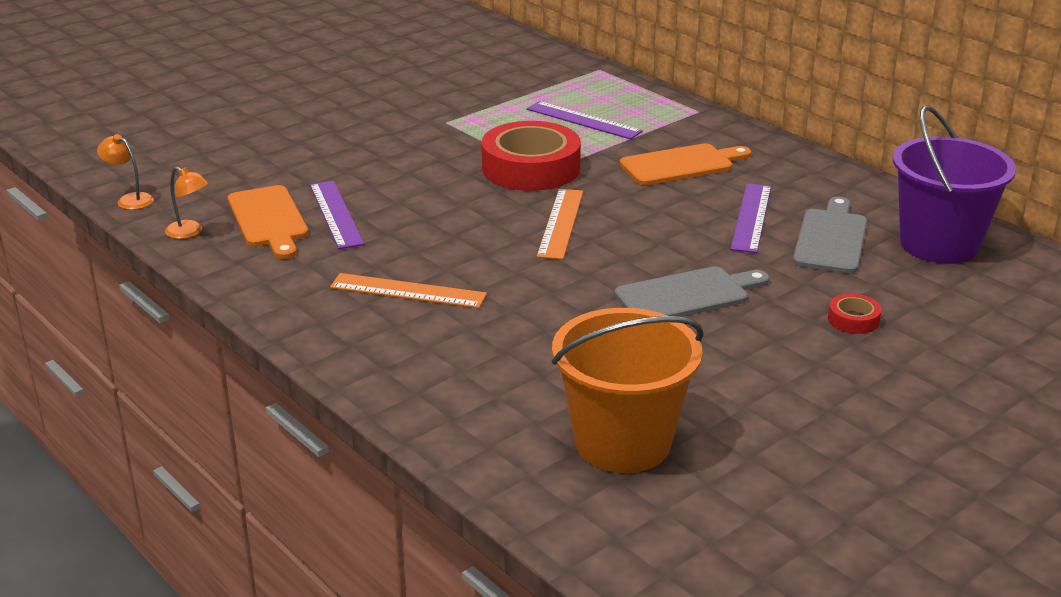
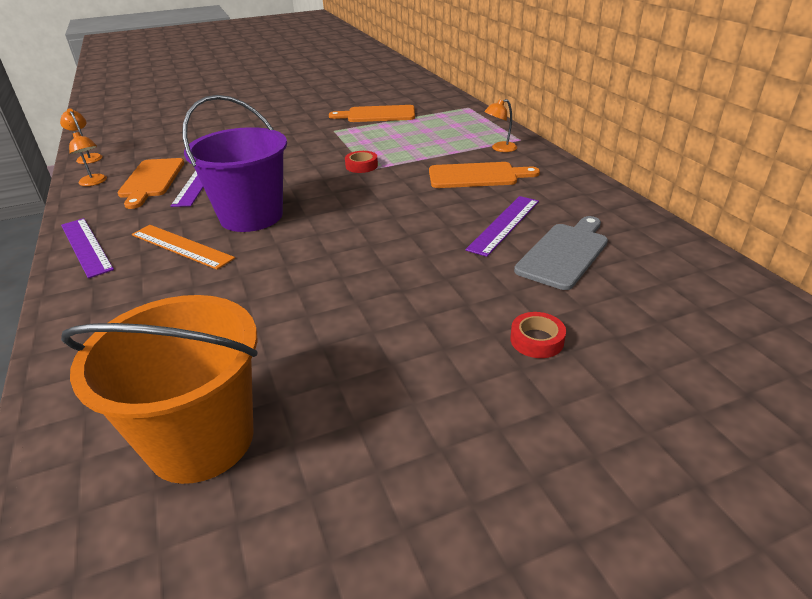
camera: 20 degrees right, 5 degrees up
(485, 92) = (377, 115): none -> orange cutting board
(531, 168) = (361, 166): red tape -> red tape, size x0.43
(561, 223) = (345, 209): orange ruler -> none
(583, 120) = (428, 138): purple ruler -> purple ruler (86, 246)
(682, 126) = (499, 148): none -> orange lamp
(687, 295) = (395, 286): grey cutting board -> none
(939, 244) = (670, 274): purple bucket -> purple bucket (251, 216)

